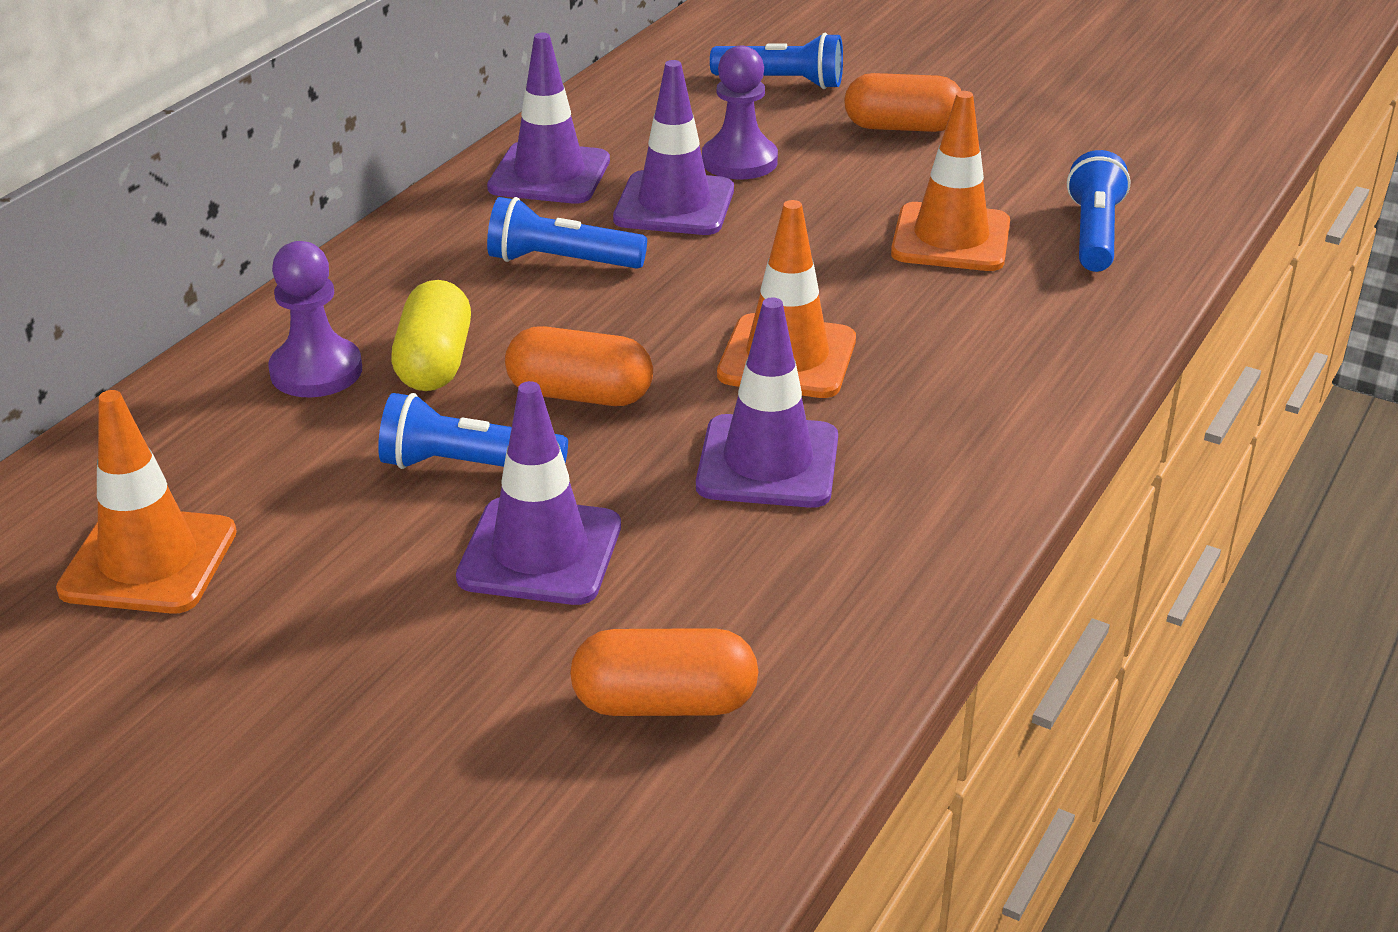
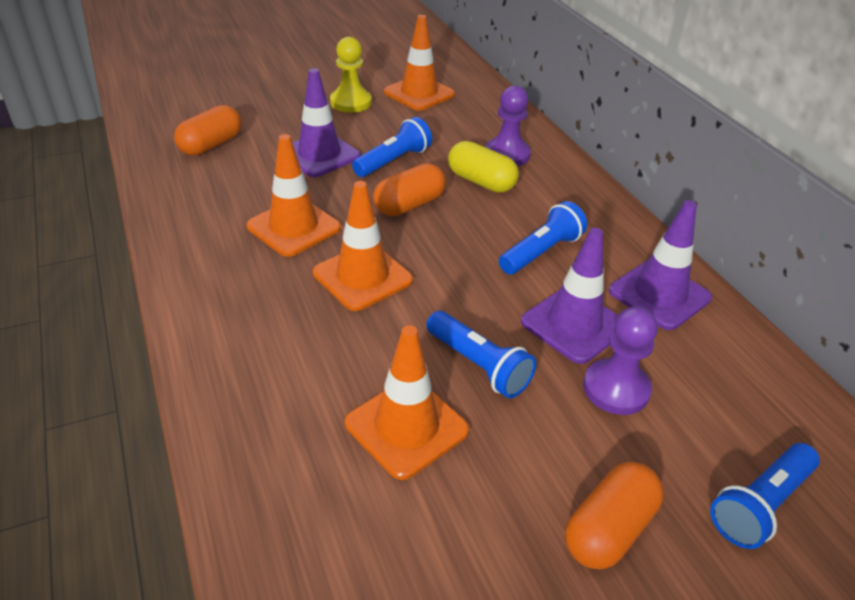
camera: 125 degrees right, 5 degrees up
(284, 629) = (351, 102): none -> yellow pawn
(768, 462) = (294, 227): purple traffic cone -> orange traffic cone
(1094, 234) = (326, 519): blue flashlight -> blue flashlight (478, 365)

